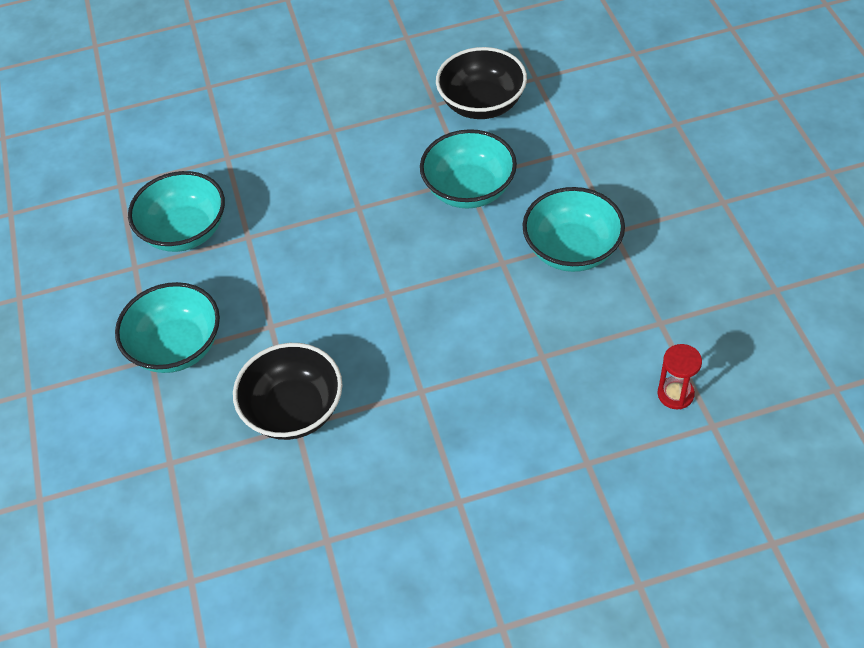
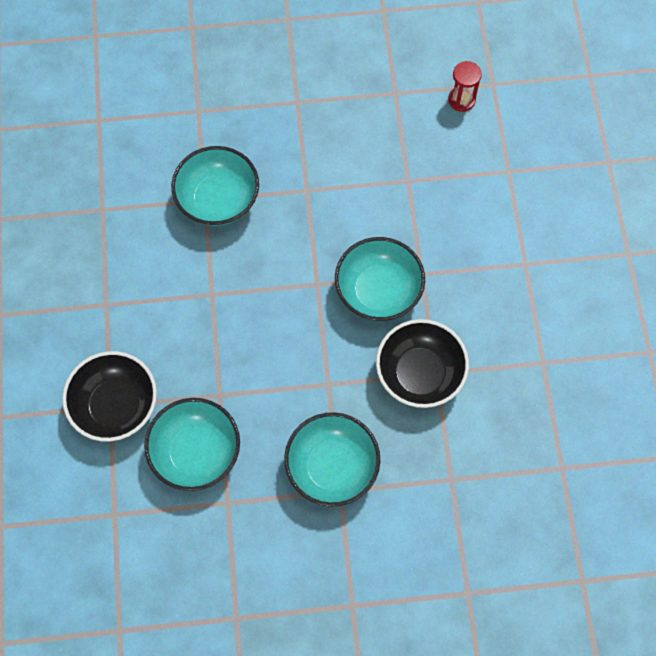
camera: 85 degrees left, 15 degrees up
(482, 104) = (116, 170): black bowl -> black bowl (115, 405)
(572, 250) = (307, 136): turquoise bowl -> turquoise bowl (378, 291)

